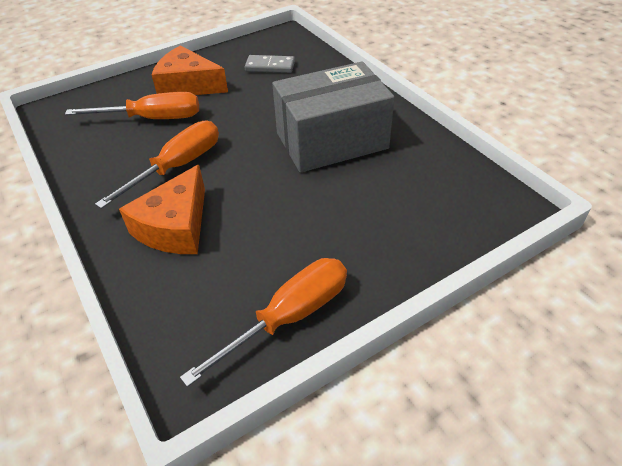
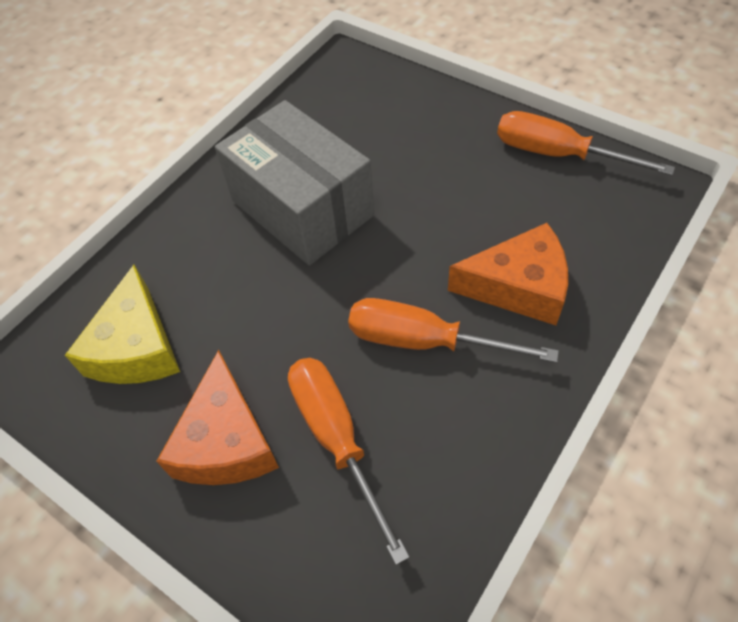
camera: 110 degrees left, 10 degrees up
(270, 66) = (136, 347): grey domino -> yellow cheese

